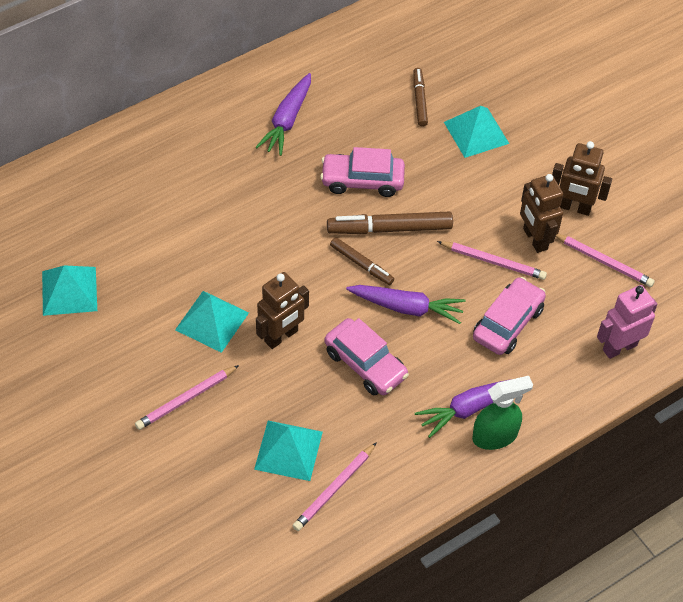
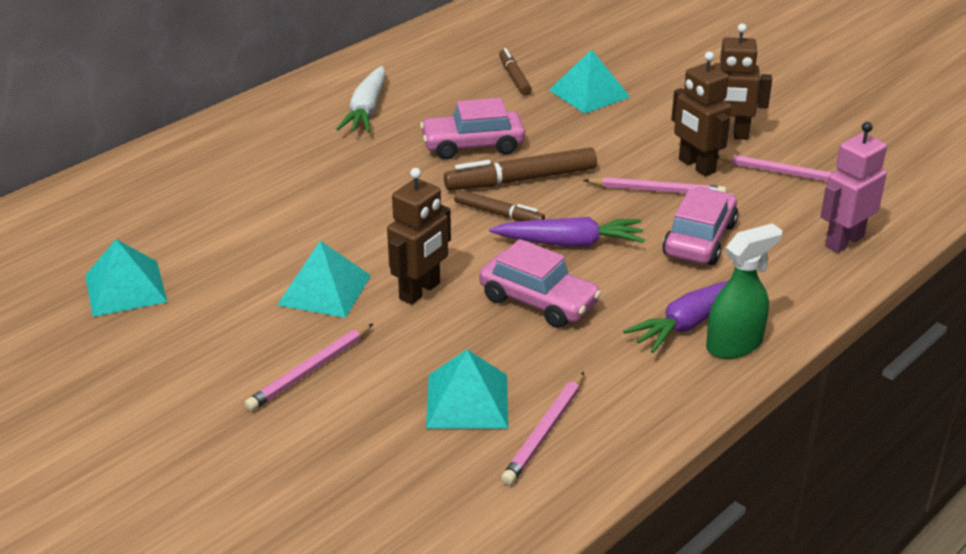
camera: 10 degrees left, 20 degrees down
(287, 120) = (366, 110): purple carrot -> white carrot

